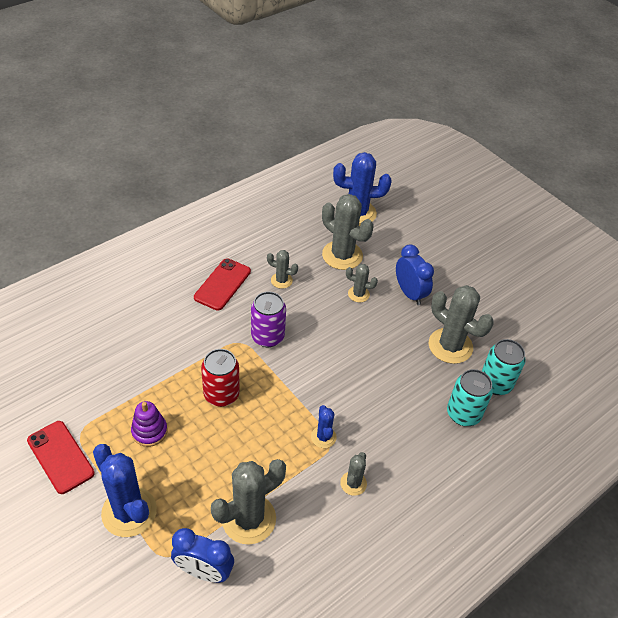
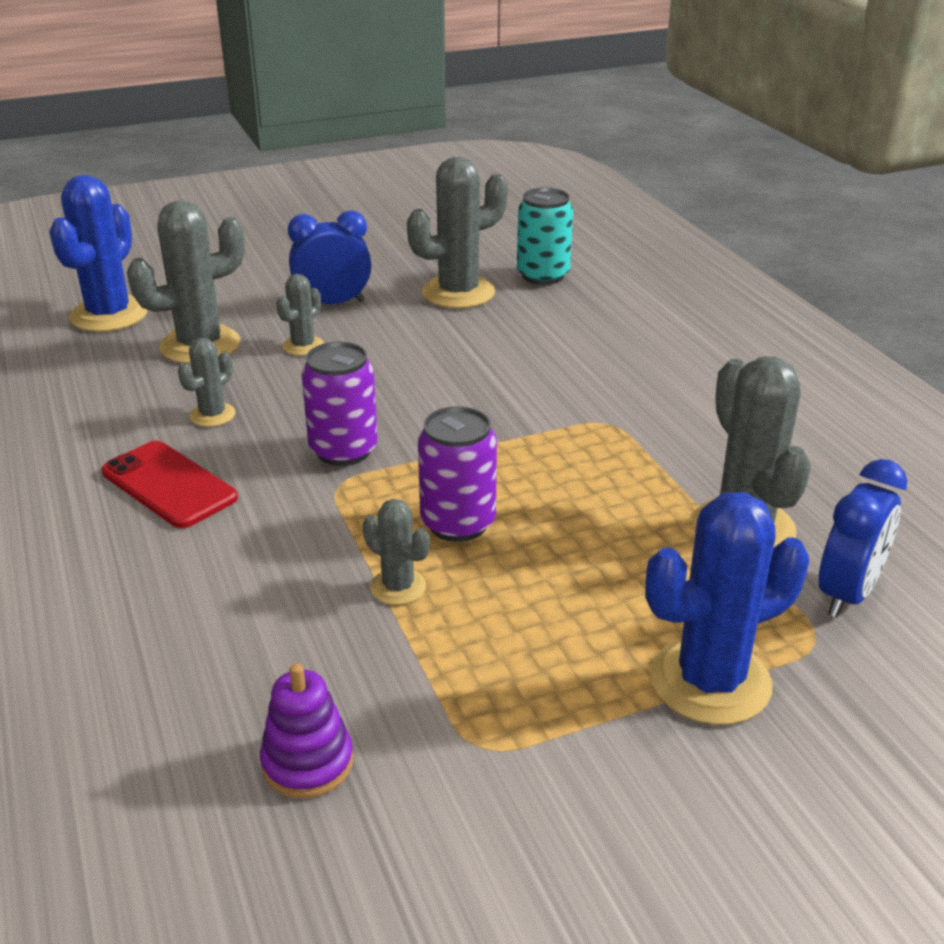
camera: 70 degrees left, 15 degrees down
(60, 457) = (542, 788): red phone -> none
(149, 431) = (515, 631): purple stacking toy -> purple stacking toy (307, 763)
(221, 394) = (458, 523): red can -> purple can
(323, 437) = (592, 427): blue cactus -> none
(353, 483) = (689, 415): grey cactus -> grey cactus (398, 587)
(463, 414) = (587, 307): turquoise can -> none

